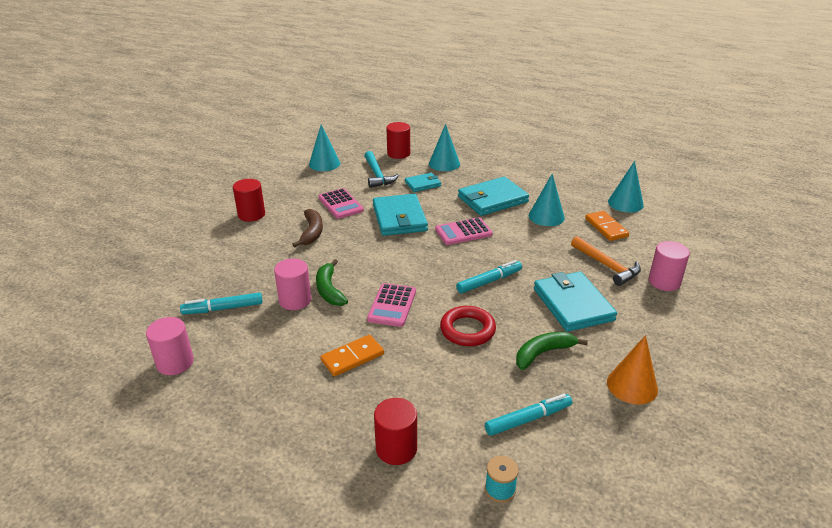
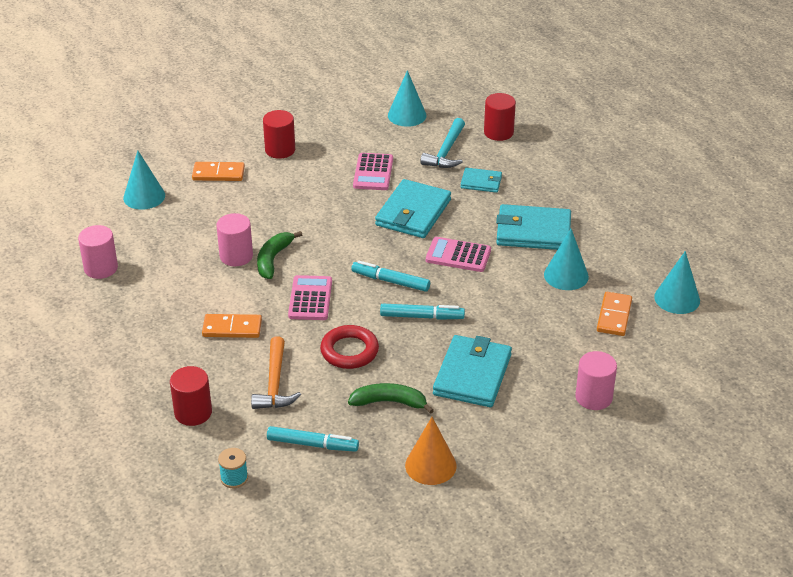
camera: 35 degrees right, 5 degrees up
(216, 248) = (218, 174): none -> orange domino
(223, 308) = (173, 237): turquoise marker -> turquoise marker (390, 281)
(312, 232) = (315, 193): brown banana -> none
(392, 305) = (310, 299): pink calculator -> pink calculator turned 135 degrees clockwise
(444, 163) = (534, 165): turquoise cone -> turquoise cone (144, 196)
(607, 266) = (557, 355): orange hammer -> orange hammer (275, 383)

